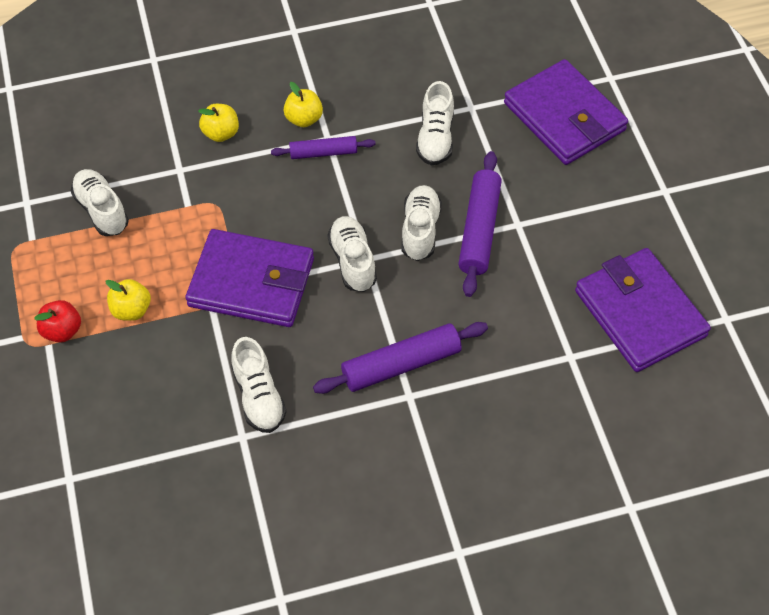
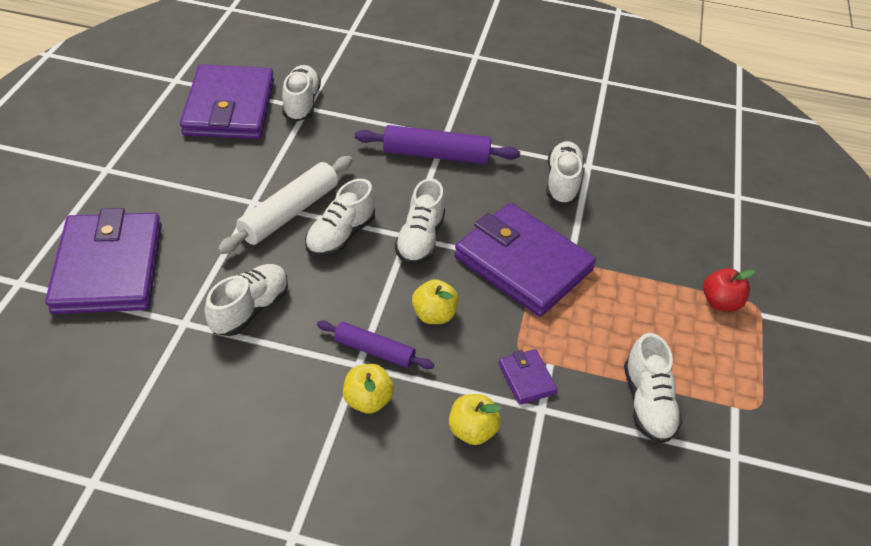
camera: 155 degrees left, 10 degrees down
(131, 310) = (647, 291): yellow apple -> yellow apple (434, 315)
(200, 186) = (527, 378): none -> purple wallet
(479, 229) = (289, 213): purple rolling pin -> white rolling pin
(580, 358) = (301, 103): none -> white shoe

